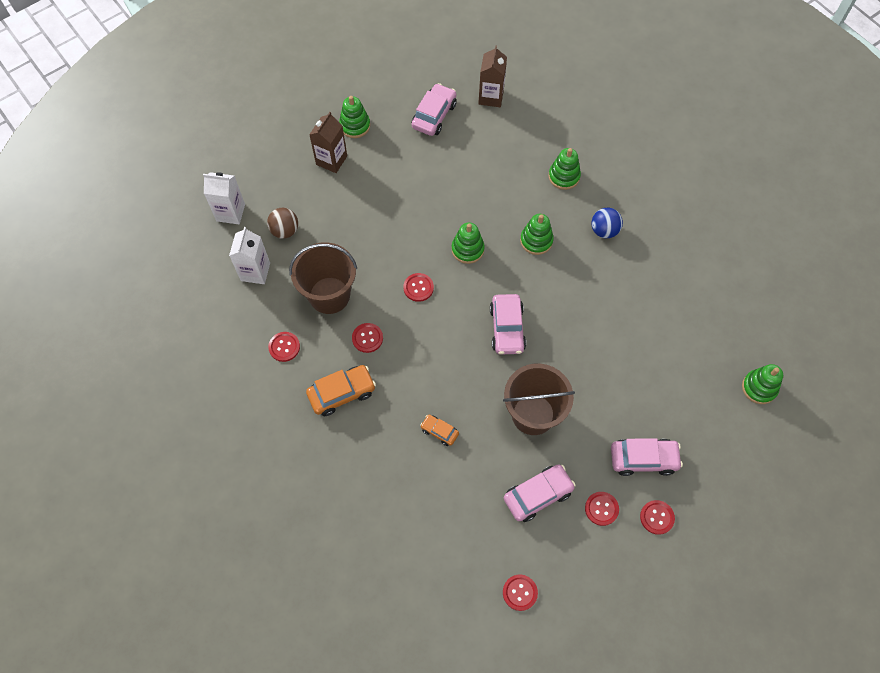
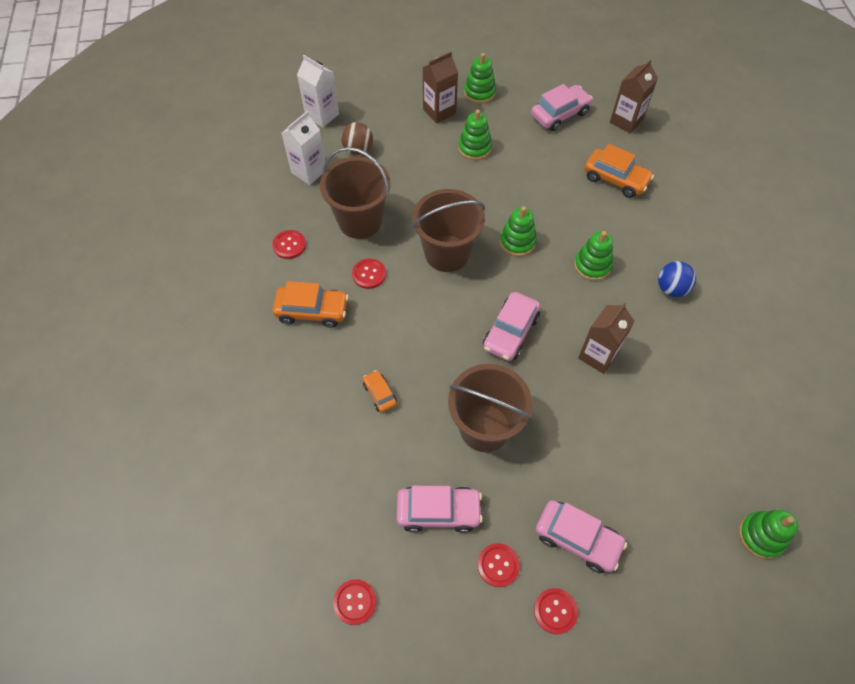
camera: 30 degrees right, 5 degrees down
(418, 288) = (447, 253): red button -> brown bucket
(512, 155) = (615, 179): none -> orange car
(564, 176) = (658, 220): green stacking toy -> green stacking toy (474, 148)
(581, 313) = (598, 355): none -> brown carton

